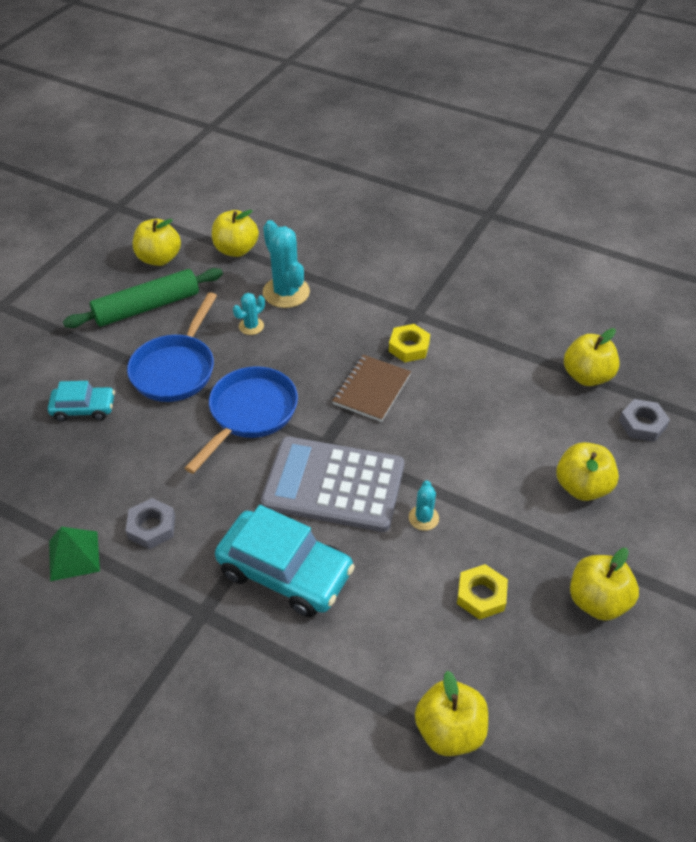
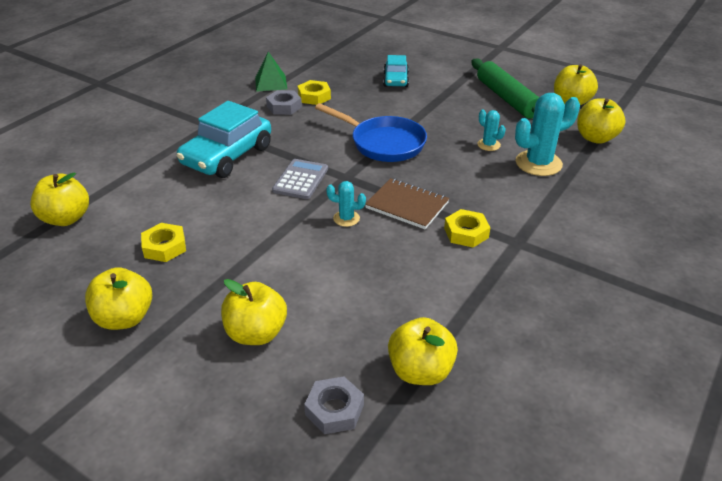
camera: 95 degrees right, 10 degrees down
(124, 495) = (314, 96): none -> yellow nut
(176, 369) = (435, 112): blue pan -> none
(333, 485) = (300, 180): grey calculator -> grey calculator, size x0.53
(423, 518) = (252, 223): turquoise cactus -> turquoise cactus (346, 218)

